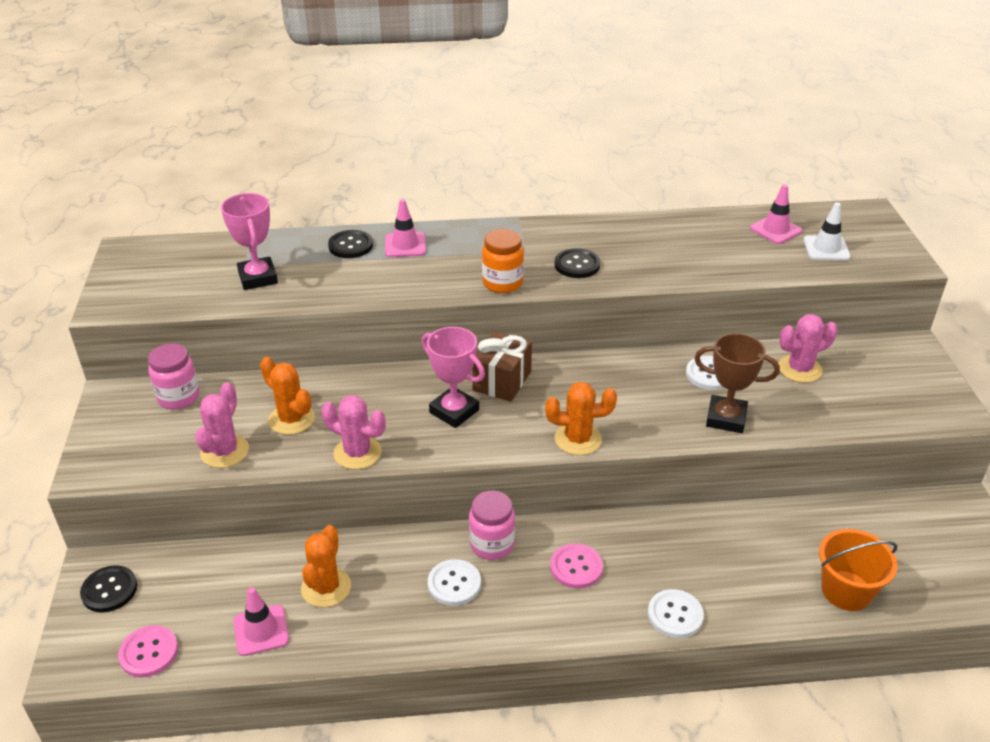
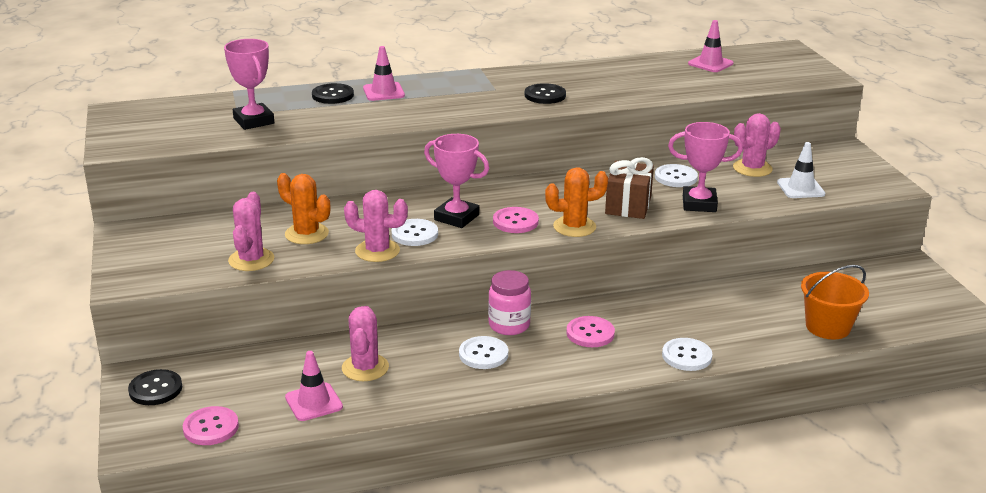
camera: 10 degrees left, 10 degrees down
(178, 397) = (191, 227): pink jar -> none
(326, 587) = (365, 368): orange cactus -> pink cactus
(403, 432) = (414, 234): none -> white button
(502, 283) = (482, 111): orange jar -> none
(502, 381) = (493, 195): brown gift -> brown gift (628, 206)
(515, 424) = (515, 222): none -> pink button
(726, 418) = (699, 204): brown trophy -> pink trophy
(826, 249) = (757, 73): white traffic cone -> white traffic cone (800, 188)

